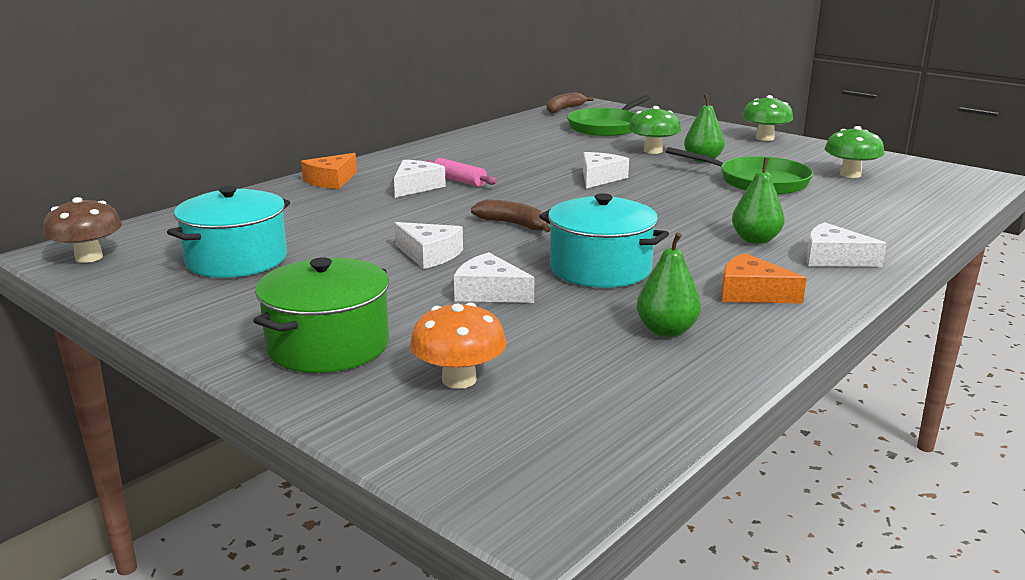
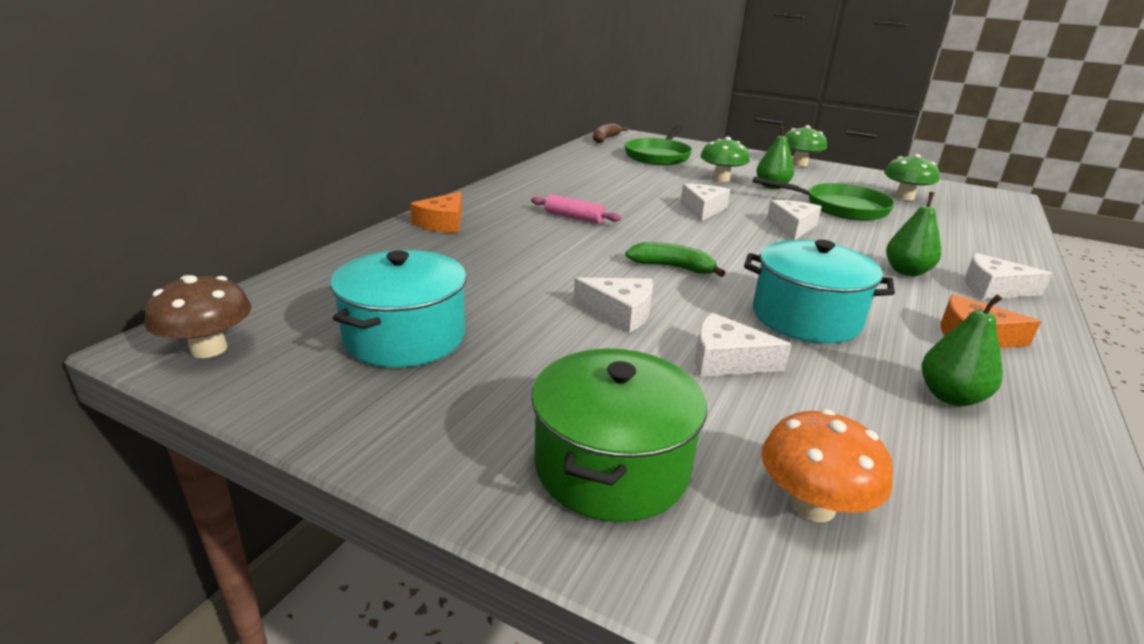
camera: 15 degrees left, 5 degrees up
(416, 187) = (536, 226): white cheese -> white cheese (792, 227)
(514, 224) = (672, 267): brown banana -> green banana

